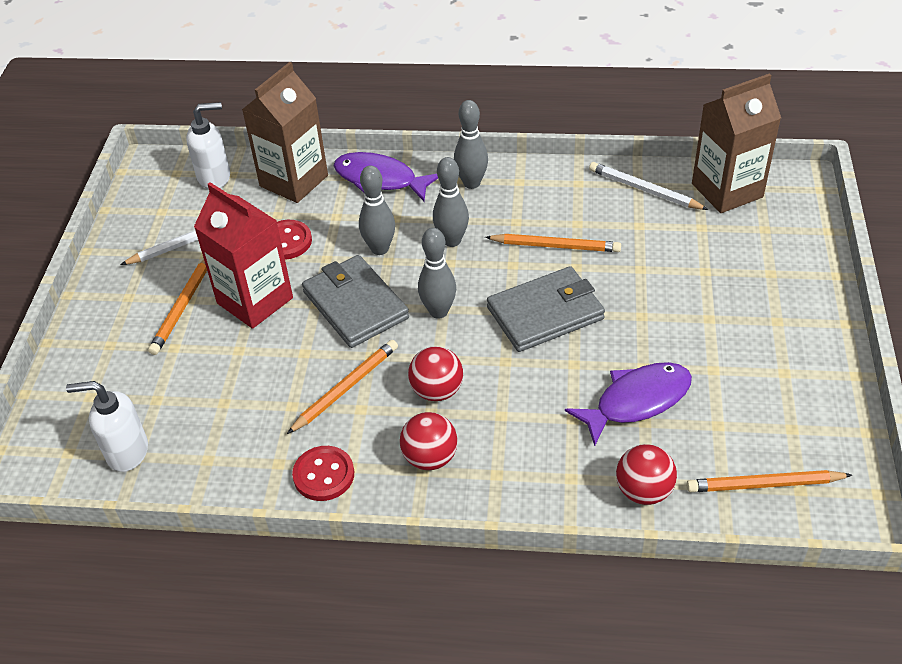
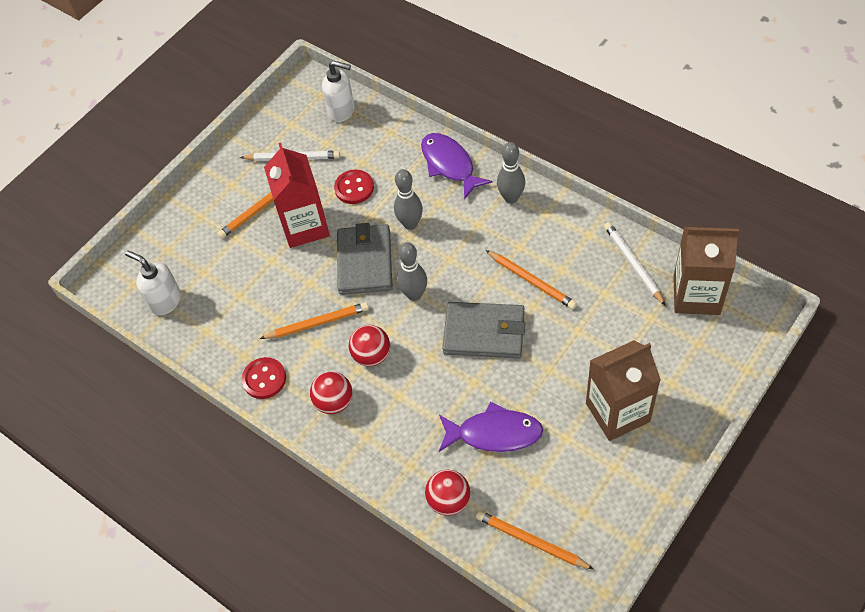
camera: 35 degrees right, 10 degrees up
(294, 181) = (391, 138): brown carton -> brown carton (617, 412)
(452, 241) = (463, 241): grey bowling pin -> none

